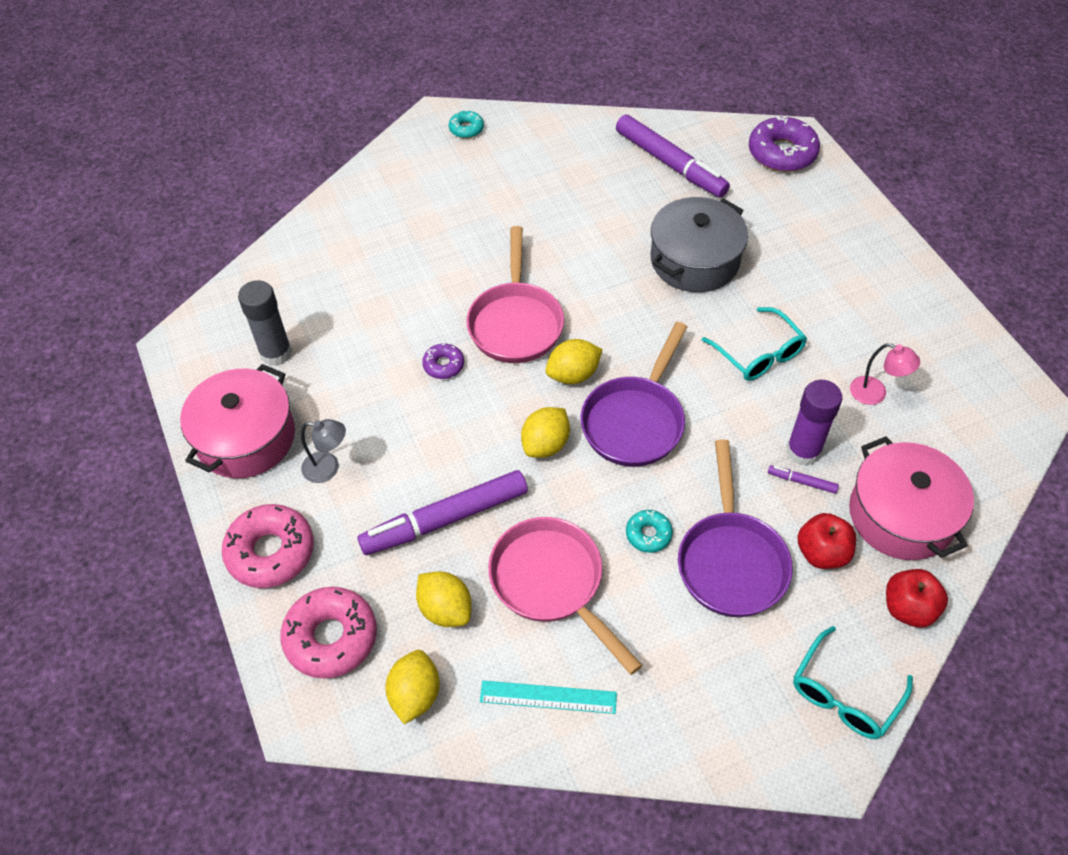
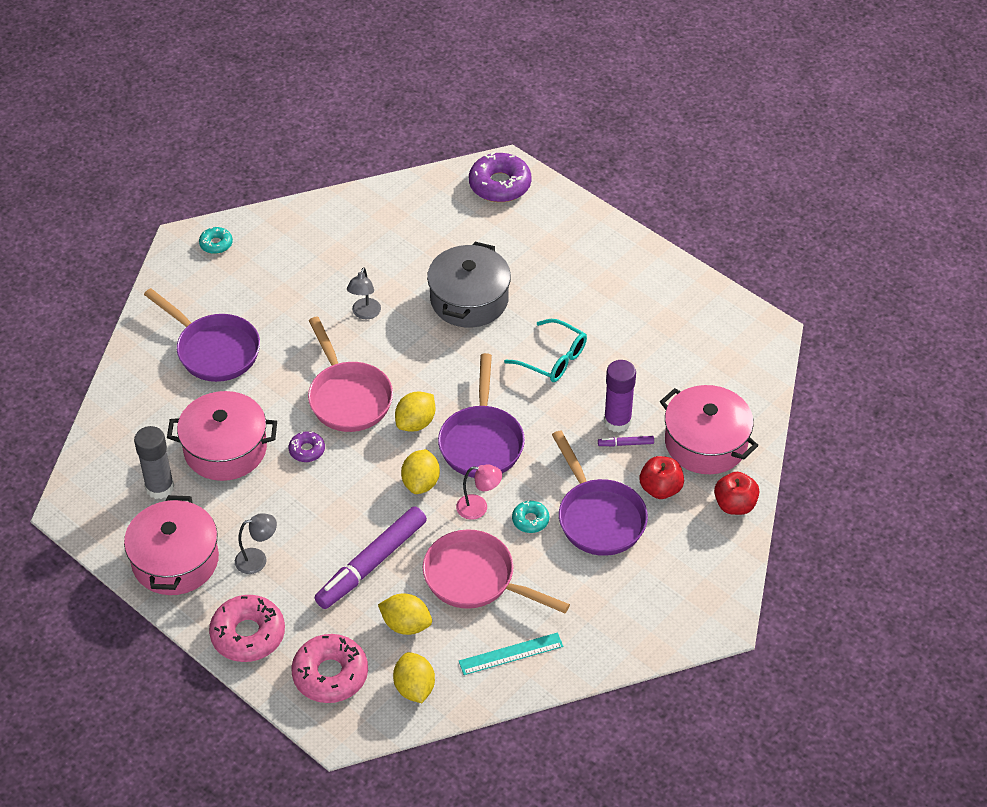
camera: 25 degrees left, 5 degrees down
(362, 335) = (225, 449): none -> pink pot
(407, 230) = (214, 350): none -> purple pan
(577, 241) = (365, 313): none -> grey lamp
(670, 164) = (411, 222): purple marker -> none
(845, 693) = (713, 575): turquoise glasses -> none
(875, 394) = (653, 361): pink lamp -> pink lamp (478, 508)

